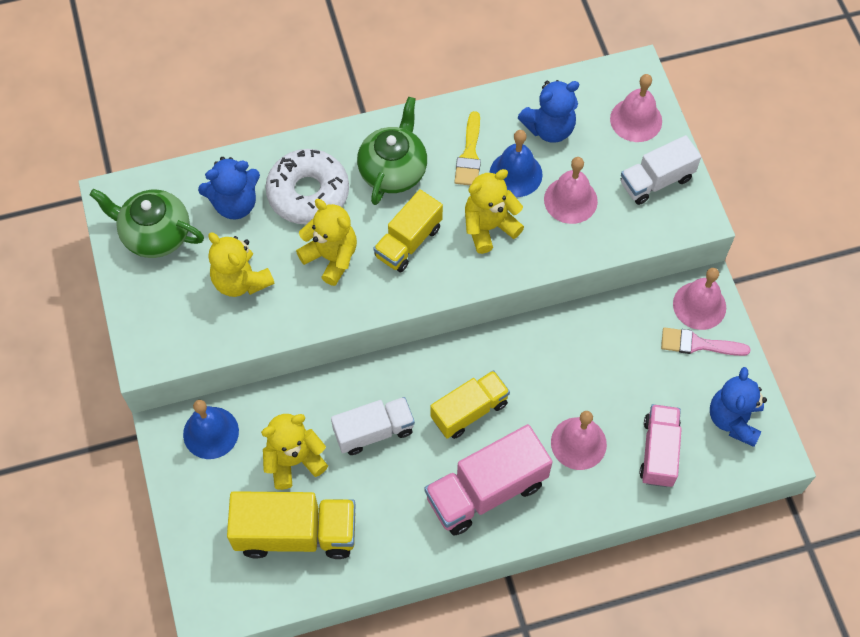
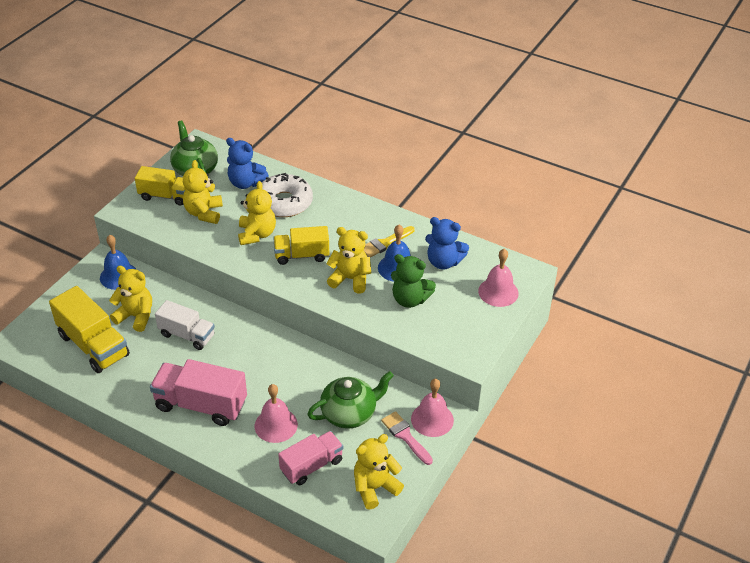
camera: 45 degrees right, 20 degrees down
(393, 170) = (337, 222): green teapot -> green teapot (349, 413)
(469, 411) = (243, 365): yellow truck -> yellow truck (165, 196)
(570, 200) = (410, 299): pink bell -> green teddy bear
(656, 181) = (470, 326): white truck -> none
(733, 419) = (375, 487): blue teddy bear -> yellow teddy bear

